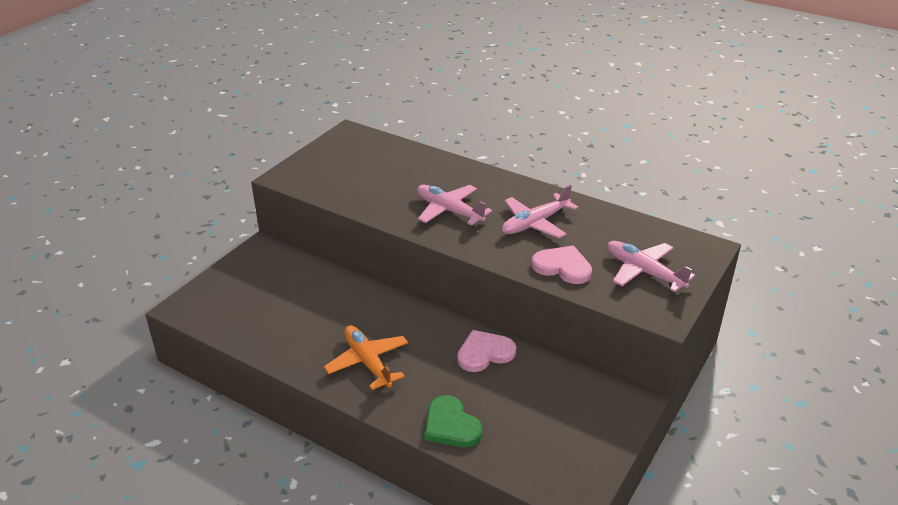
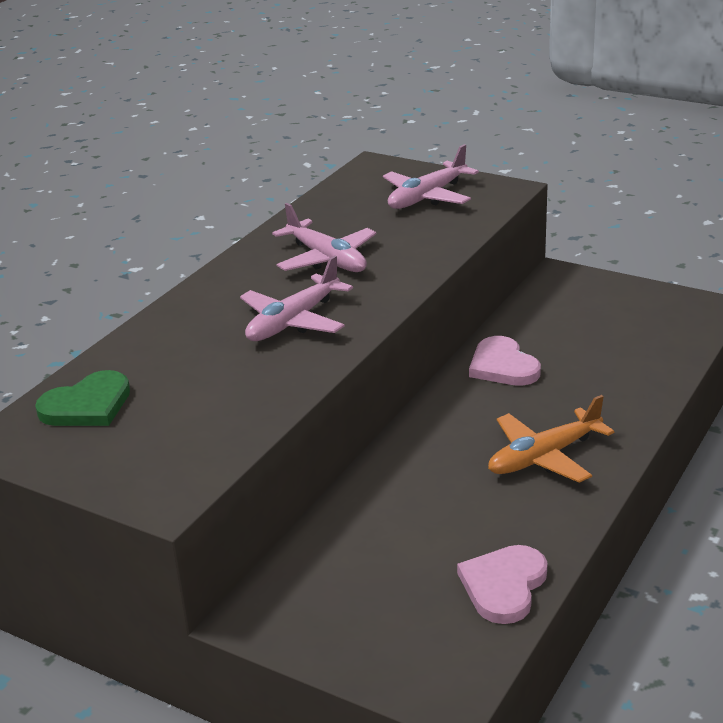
camera: 90 degrees left, 5 degrees down
(451, 425) = (639, 383): green heart -> green heart (87, 405)
(562, 267) = (424, 240): pink heart -> pink heart (504, 586)

